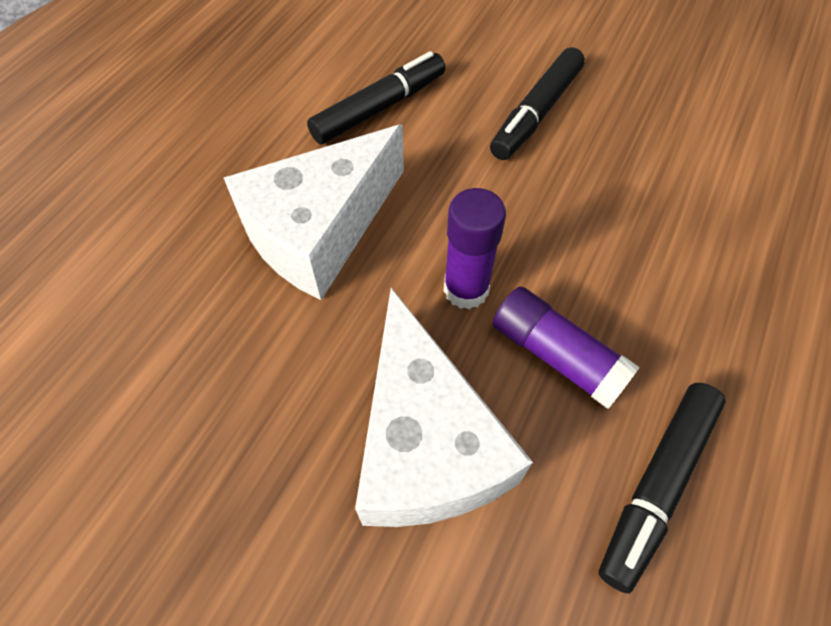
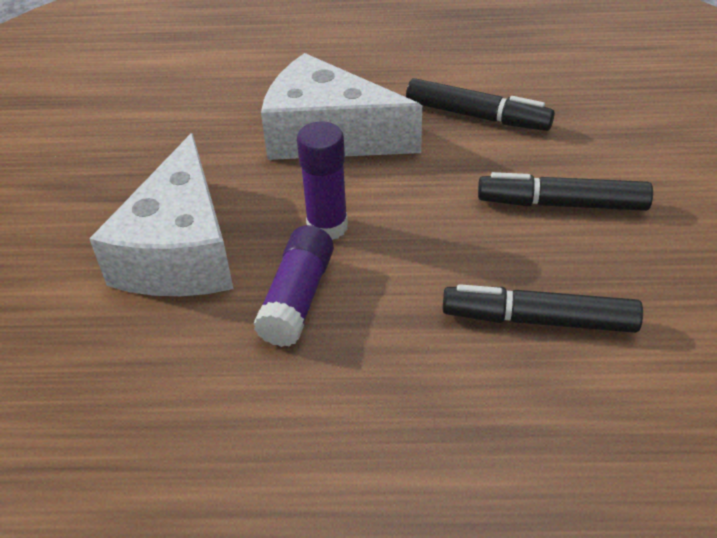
camera: 65 degrees right, 15 degrees down
(425, 443) = (180, 251): white cheese -> white cheese turned 45 degrees counterclockwise
(656, 485) = (210, 394): black marker -> black marker (538, 320)

